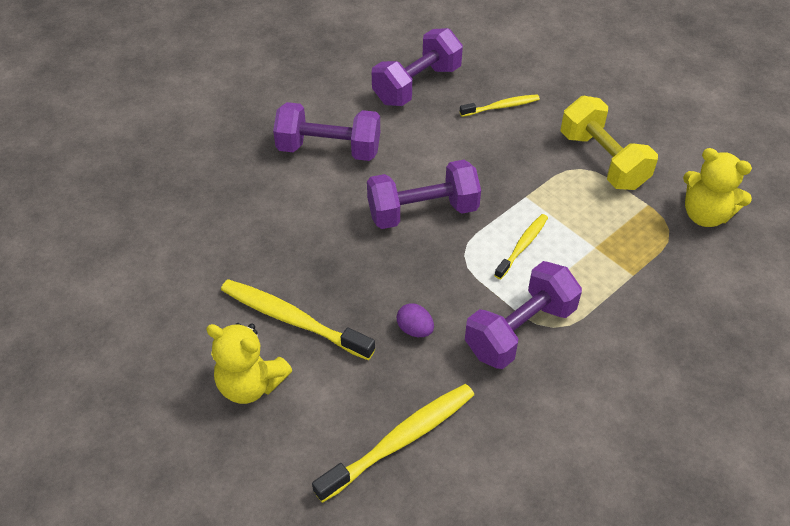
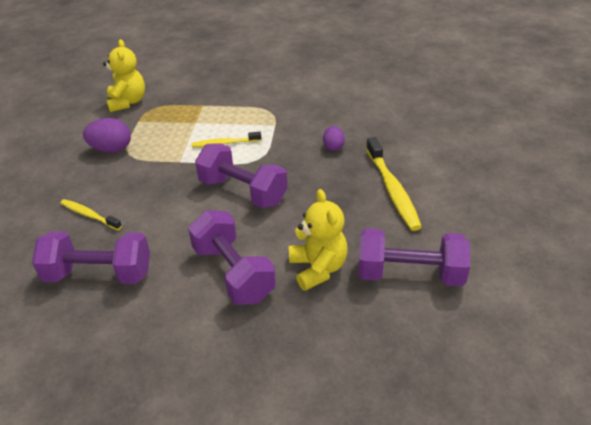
camera: 130 degrees left, 10 degrees down
(250, 384) = (449, 177): yellow teddy bear -> yellow teddy bear (318, 268)
(400, 440) = (397, 118): yellow toothbrush -> none
(520, 330) = (286, 118): purple dumbbell -> purple dumbbell (409, 274)
(603, 160) = (111, 149): yellow dumbbell -> purple egg

